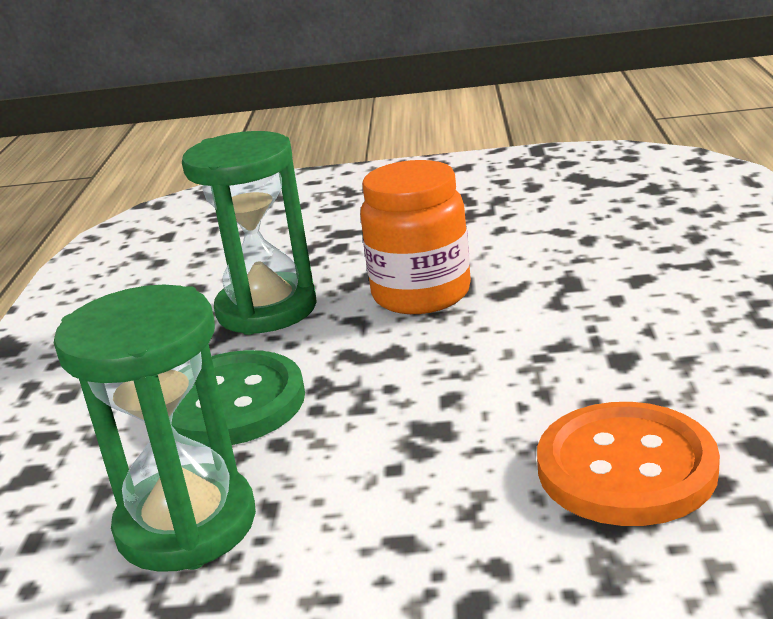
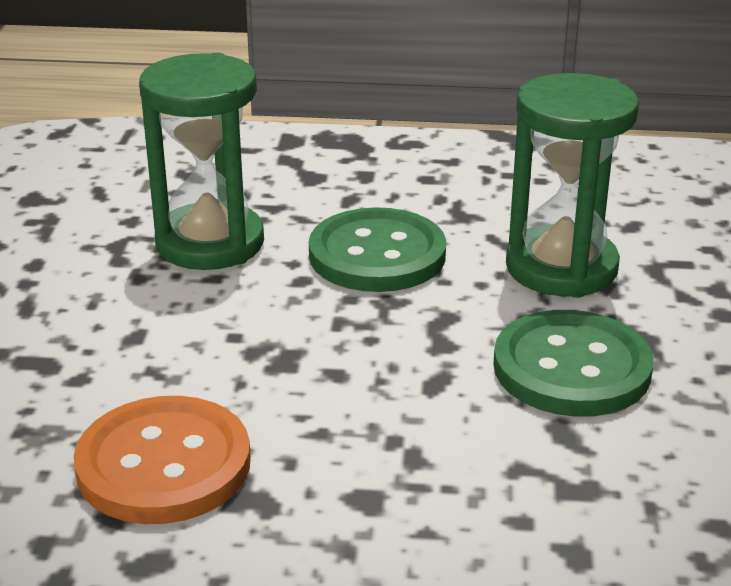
camera: 90 degrees right, 5 degrees up
(421, 294) = (571, 368): orange jar -> green button

